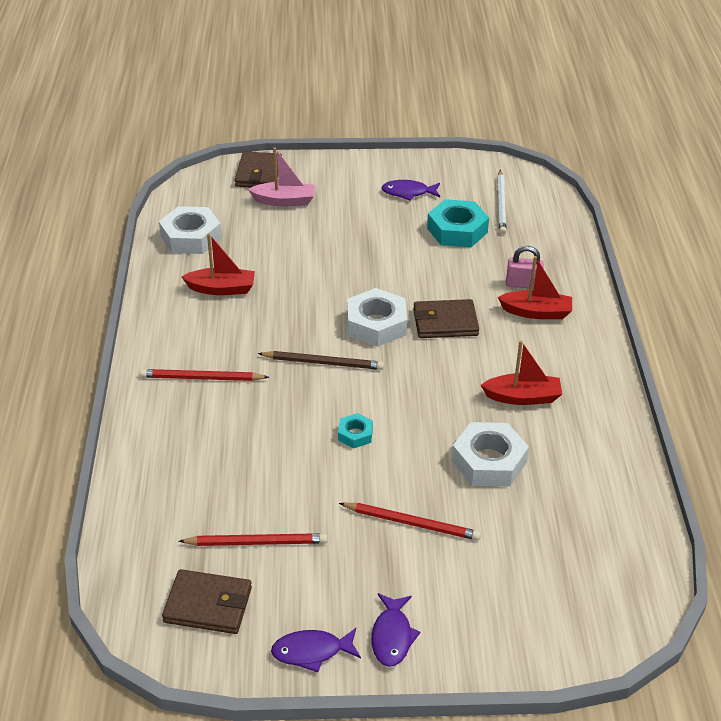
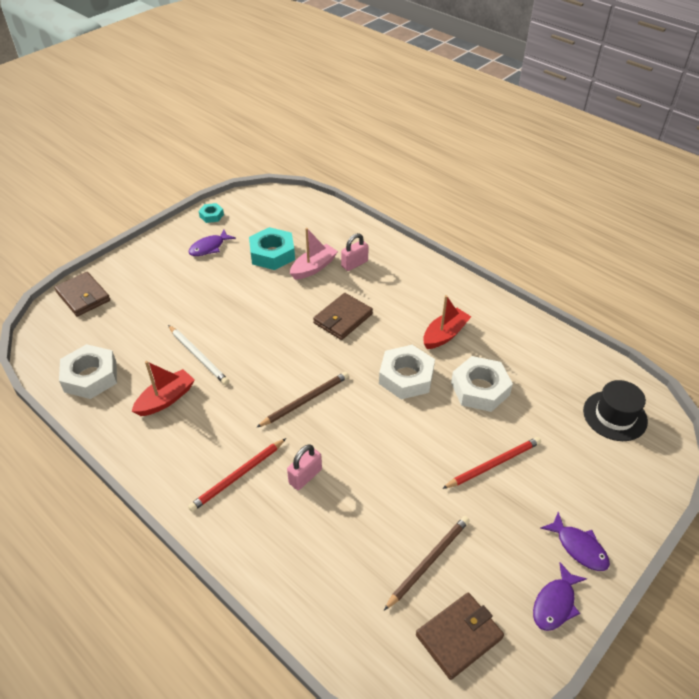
camera: 45 degrees left, 5 degrees up
(248, 415) = (305, 476): none -> pink padlock
(256, 542) = (428, 562): red pencil -> brown pencil
(284, 201) = (129, 305): pink boat -> pink boat (313, 267)
(355, 434) = (388, 434): turquoise nut -> turquoise nut (211, 215)
(376, 324) = (304, 349): white nut -> white nut (406, 377)
(501, 204) = (277, 221): white pencil -> white pencil (198, 356)
(536, 312) = (384, 276): red boat -> none
(591, 578) = (614, 416): none -> black hat

